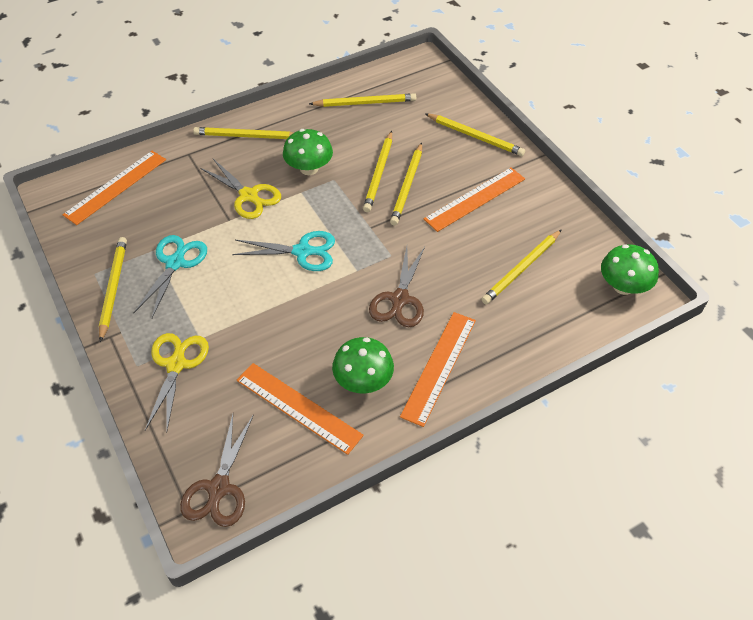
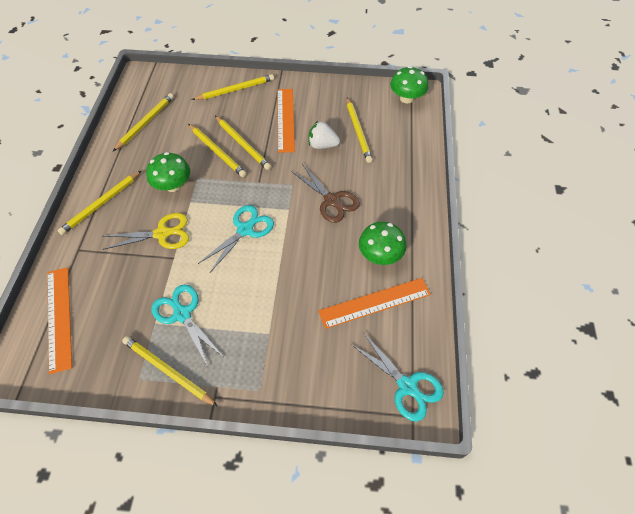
camera: 55 degrees left, 5 degrees up
(176, 364) = (280, 361): yellow scissors -> none
(219, 488) = (407, 386): brown scissors -> turquoise scissors
(439, 367) = (398, 211): orange ruler -> none
(469, 249) = (322, 145): none -> white strawberry

